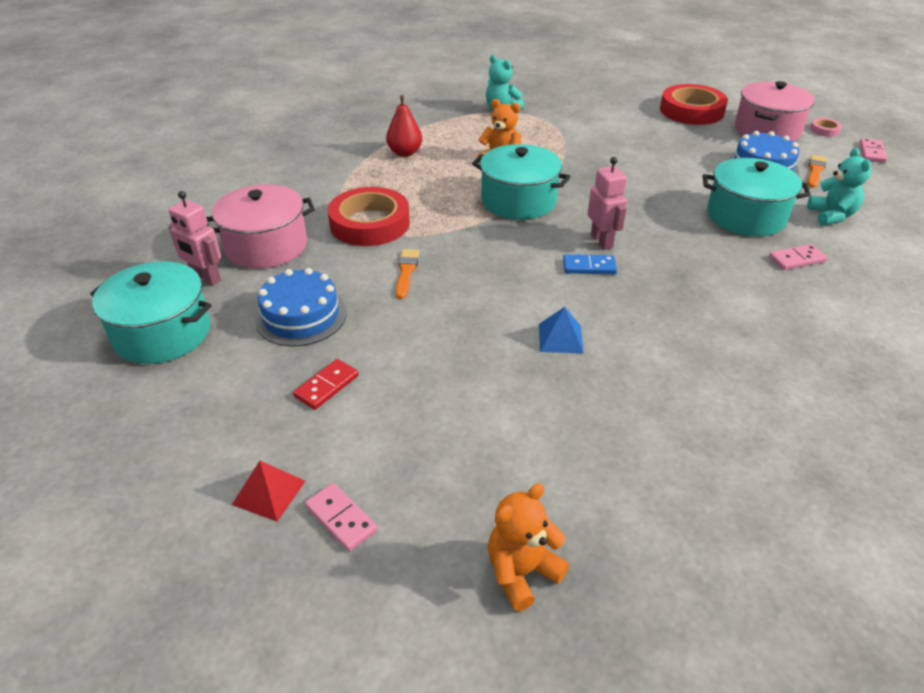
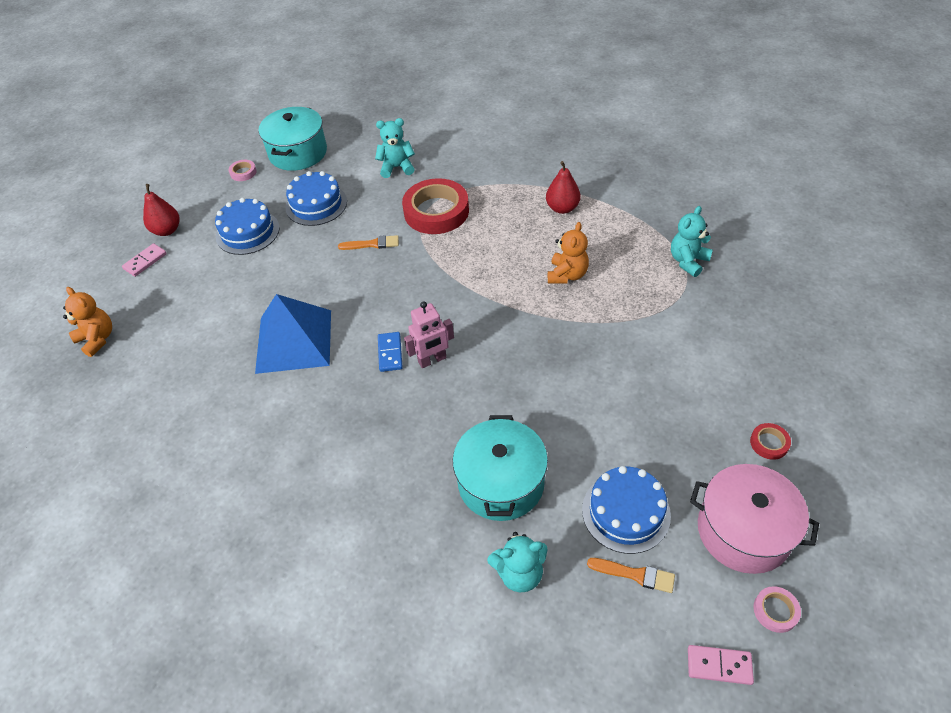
camera: 85 degrees right, 10 degrees up
(168, 395) = (243, 172): none -> pink tape
(205, 278) = (355, 152): pink robot -> none
(266, 246) = (397, 167): pink pot -> turquoise teddy bear
(269, 492) = (167, 230): red pyramid -> red pear
(326, 386) = (247, 232): red domino -> blue cake
(518, 201) = (492, 296): turquoise pot -> none
(560, 338) = (294, 341): blue pyramid -> blue pyramid, size x2.21
(691, 111) = (769, 443): red tape -> red tape, size x0.43
(797, 259) = (421, 521): pink domino -> none

